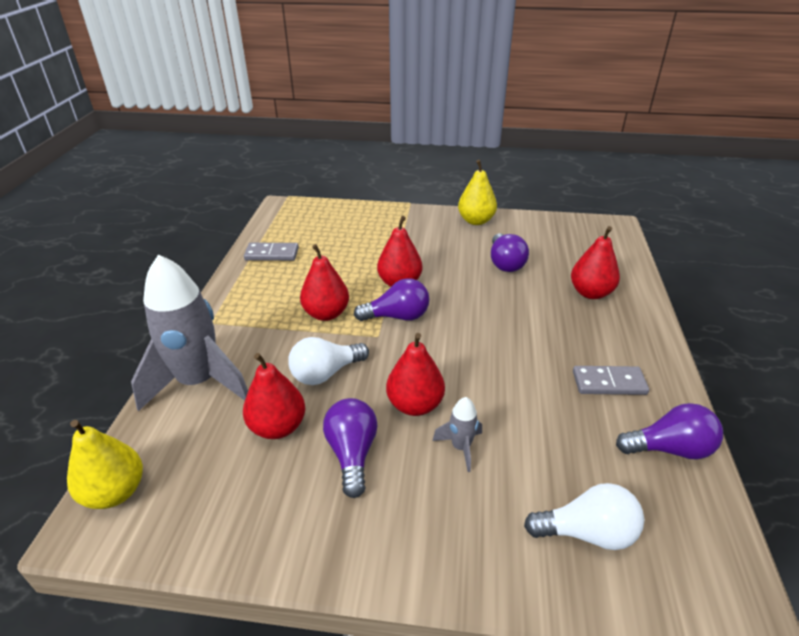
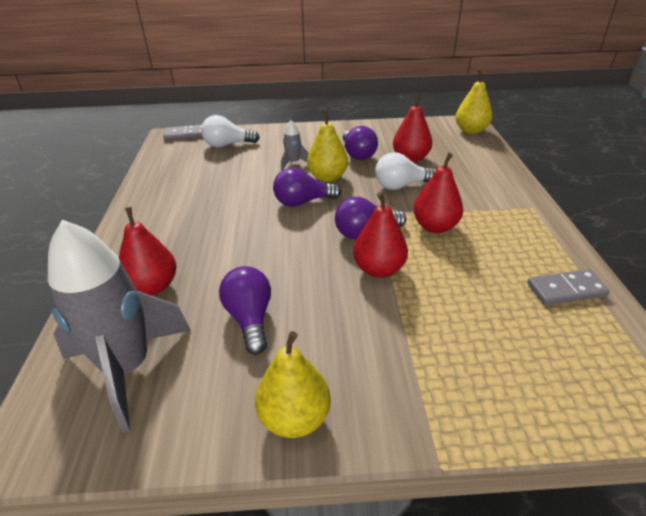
camera: 170 degrees right, 0 degrees up
(199, 382) = (486, 171): grey rocket -> grey rocket (128, 369)
(325, 373) = (401, 186): white light bulb -> white light bulb turned 150 degrees counterclockwise
(415, 405) = (327, 177): red pear -> yellow pear
(609, 383) = (181, 205): grey domino -> grey domino (186, 134)
(669, 449) = (161, 177): purple light bulb -> purple light bulb (303, 202)

